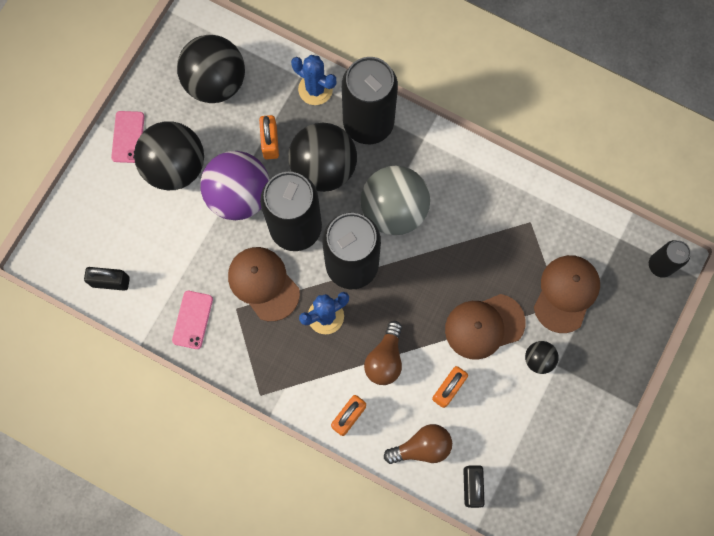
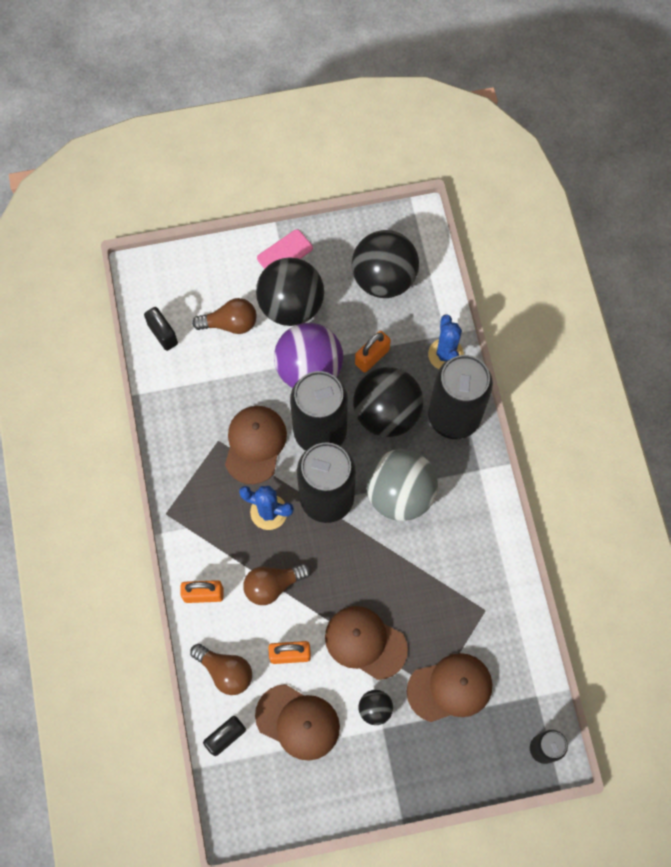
camera: 50 degrees right, 5 degrees down
(148, 224) = (230, 323): none -> brown light bulb
(192, 319) = (183, 416): pink phone -> none
(503, 423) = (298, 722): none -> brown cap

